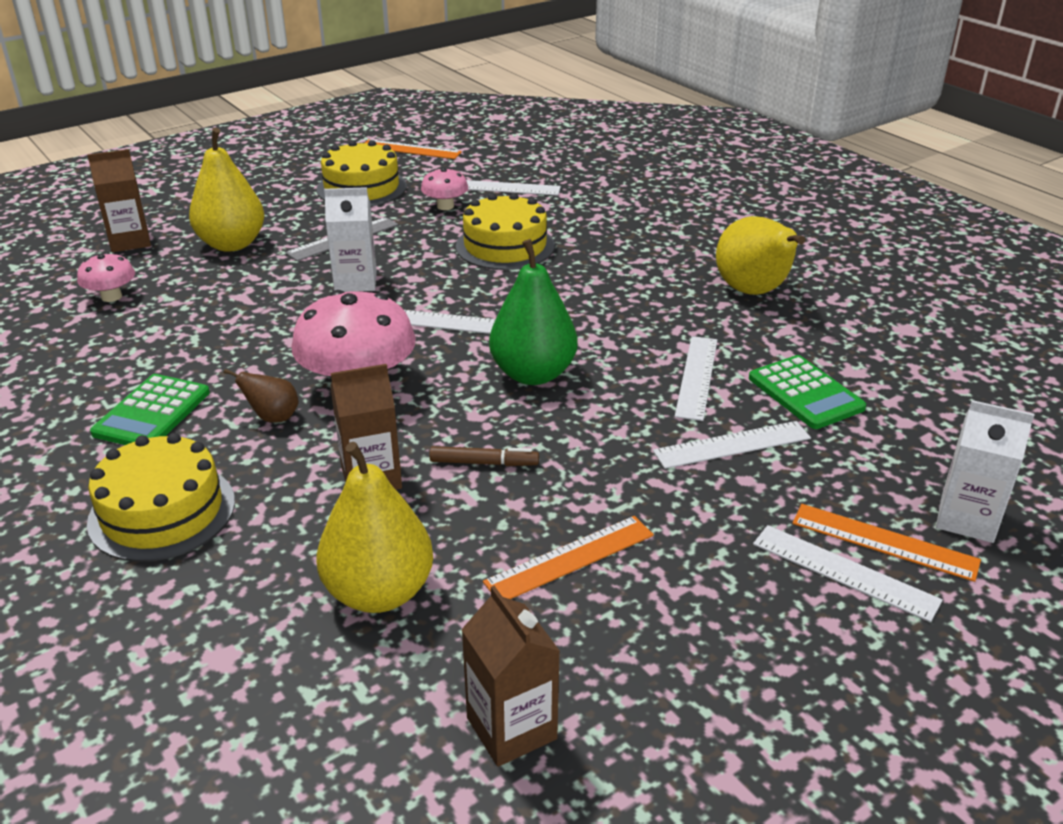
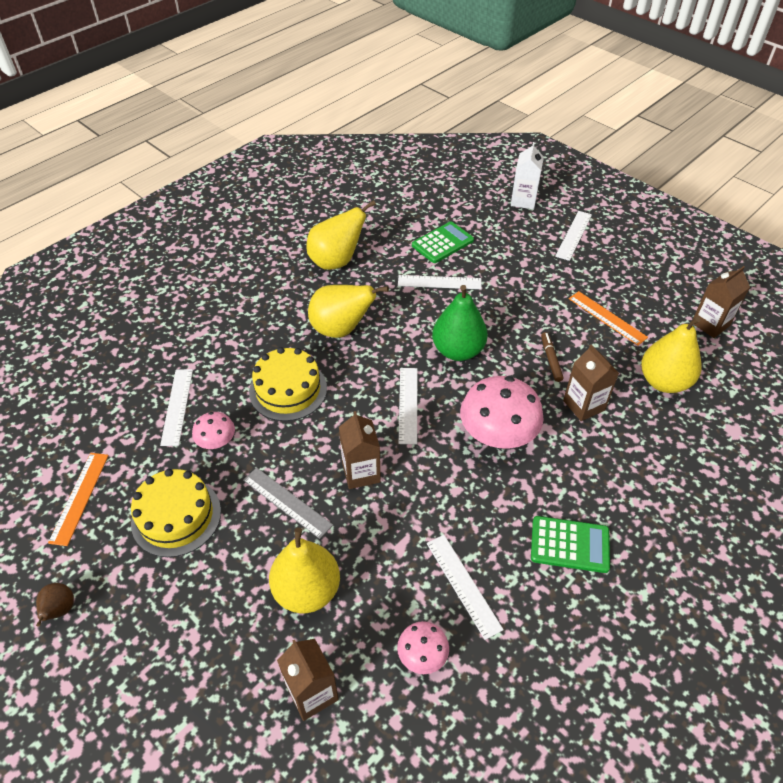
camera: 100 degrees left, 15 degrees up
(162, 511) = (656, 497): yellow cake -> none
(273, 417) = (548, 470): brown pear -> brown pear (60, 610)
(355, 282) = (361, 472): white carton -> brown carton
(603, 286) = (341, 329): none -> yellow pear
(732, 445) = (497, 268): white ruler -> white ruler (463, 585)
(884, 542) = (549, 223): orange ruler -> none

